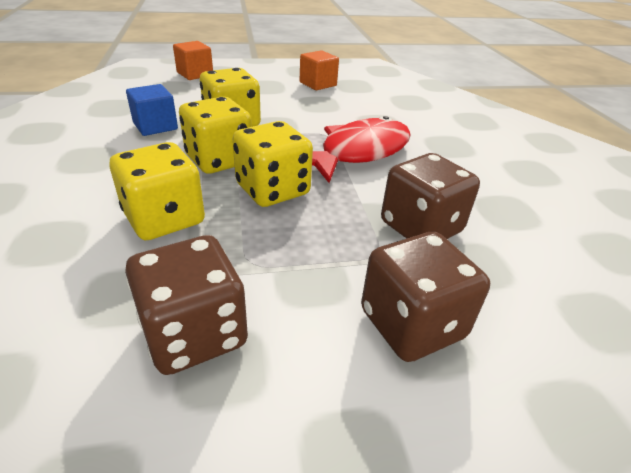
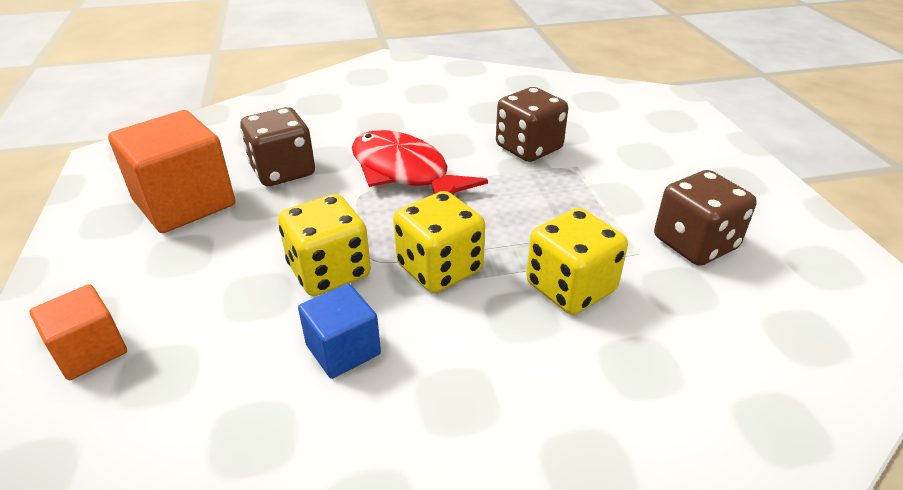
camera: 90 degrees left, 0 degrees up
(272, 190) = (495, 223): yellow dice -> none
(318, 84) = (184, 203): orange cube -> orange cube, size x1.79
(412, 324) = (635, 159): brown dice -> brown dice (283, 171)

